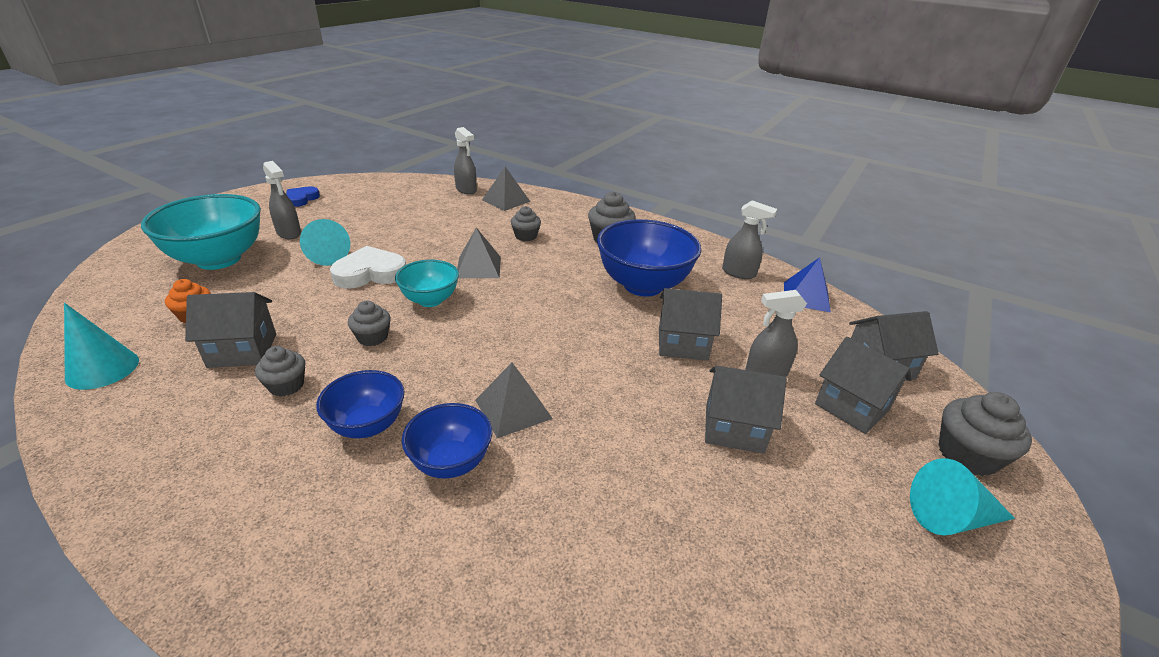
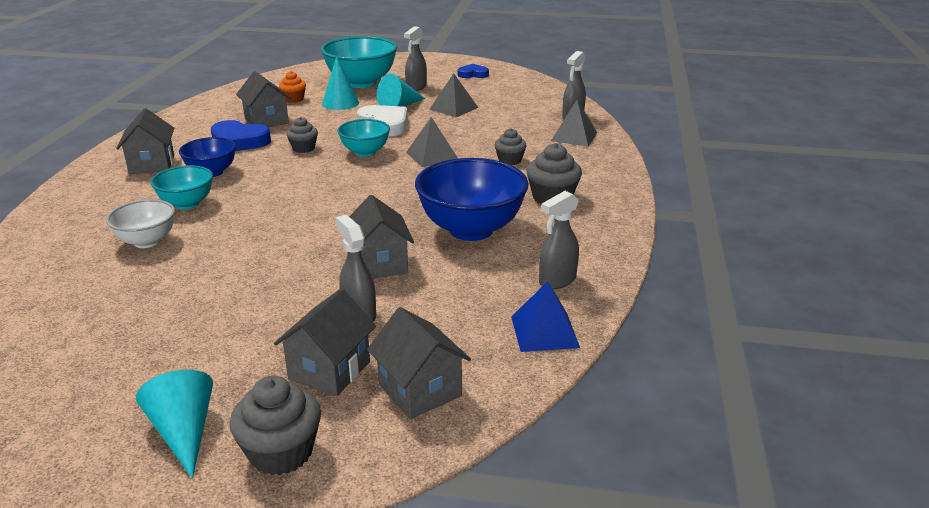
camera: 70 degrees right, 5 degrees down
(102, 369) = (231, 99): turquoise cone -> turquoise cone (340, 103)
(286, 385) = (239, 141): grey cupcake -> blue heart
(451, 462) = (187, 204): blue bowl -> turquoise bowl
(513, 409) = (248, 210): grey pyramid -> grey pyramid (453, 108)
(541, 516) = (147, 241): none -> white bowl
(734, 428) = (265, 304): grey house -> grey house (152, 164)
(739, 273) = (557, 280): grey spray bottle -> grey spray bottle turned 45 degrees clockwise

